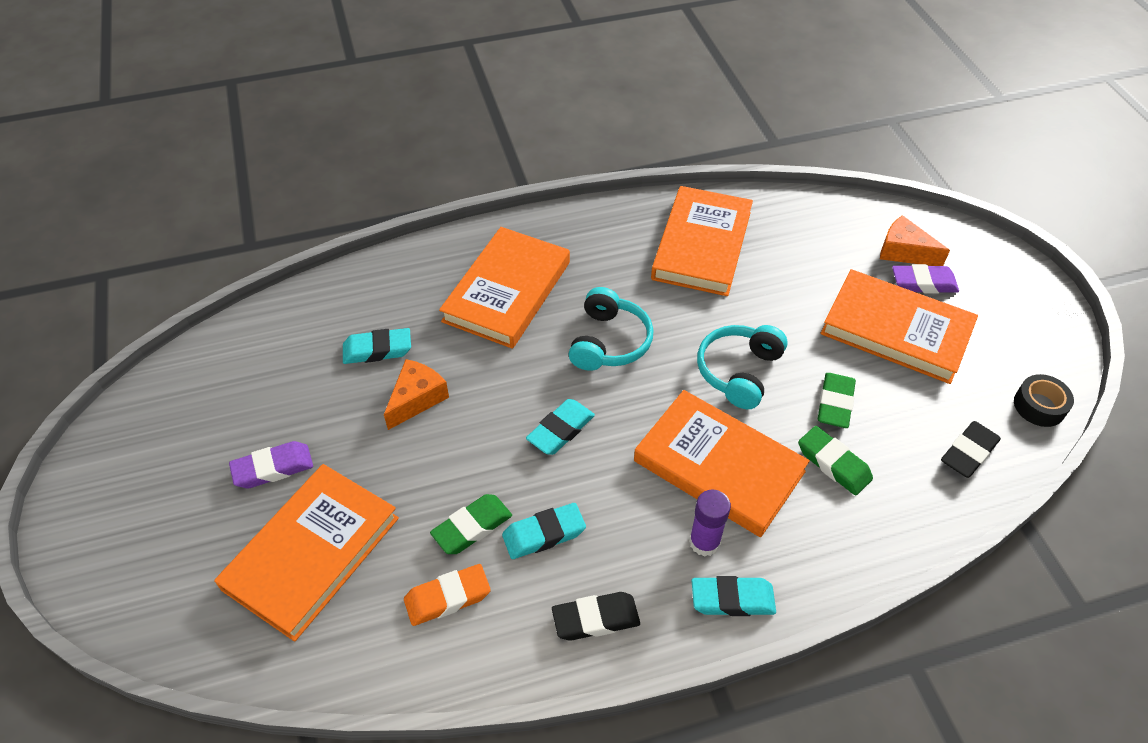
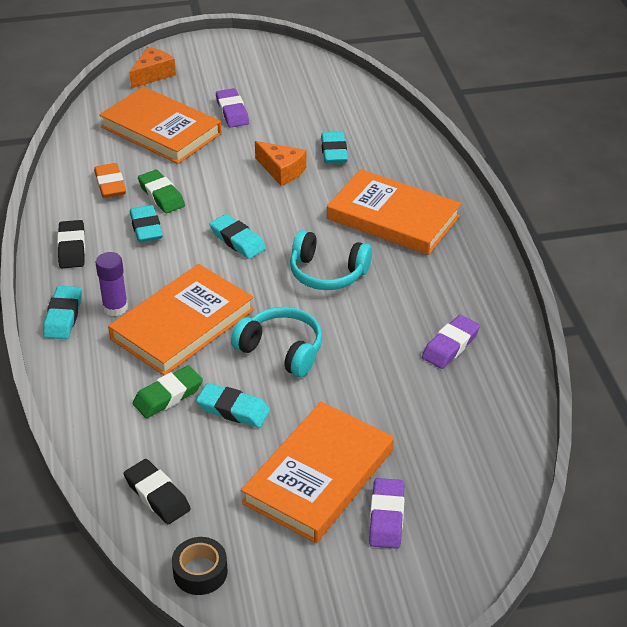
camera: 95 degrees right, 10 degrees down
(702, 245) = (450, 346): orange book -> purple eraser
(835, 403) = (233, 409): green eraser -> turquoise eraser
(904, 252) = (438, 511): orange cheese -> orange cheese (153, 75)

